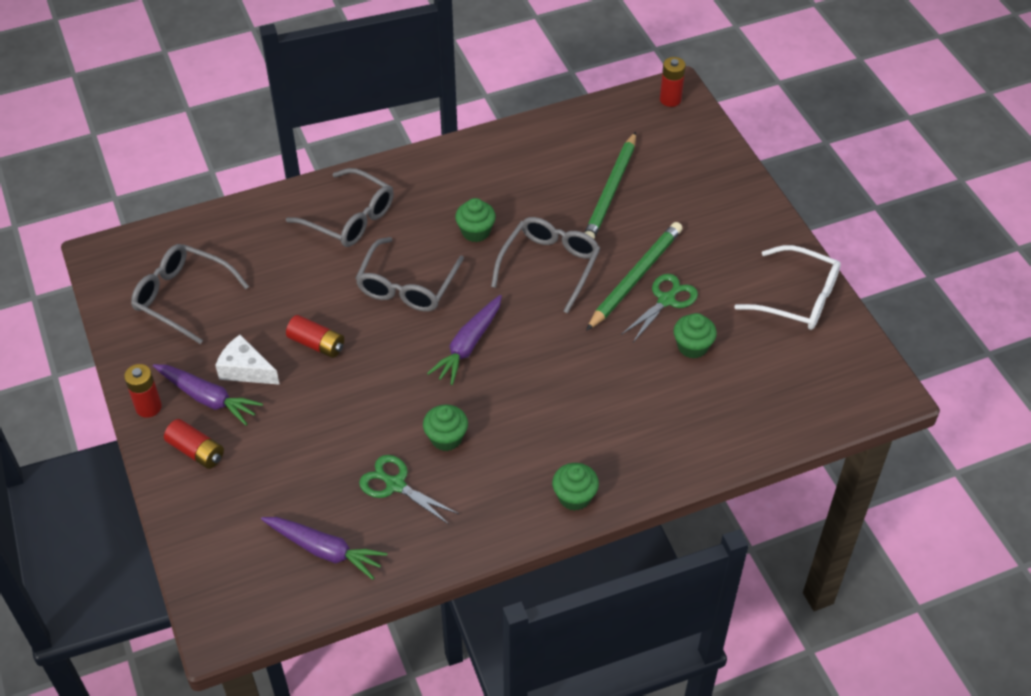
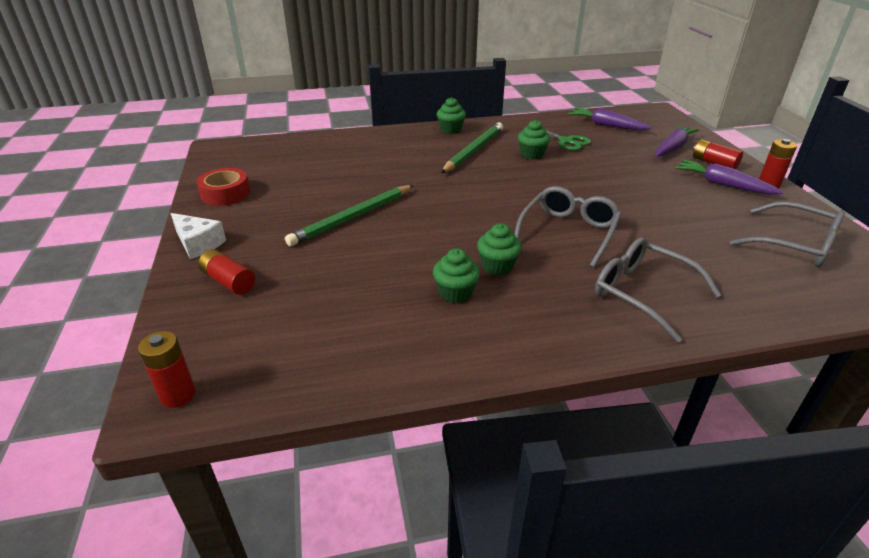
camera: 170 degrees left, 15 degrees down
(246, 370) = (700, 196): white cheese -> white cheese (198, 244)
(316, 344) = (644, 204): red battery -> red battery (229, 281)
(468, 345) = (512, 192): purple carrot -> purple carrot (673, 147)
(549, 266) = (428, 233): grey glasses -> none
(610, 191) = (335, 287): green pencil -> green pencil (474, 151)
(666, 300) = (335, 202): green scissors -> none
(692, 347) = (333, 177): green cupcake -> green cupcake (455, 293)
(797, 298) = (225, 193): white glasses -> red tape

